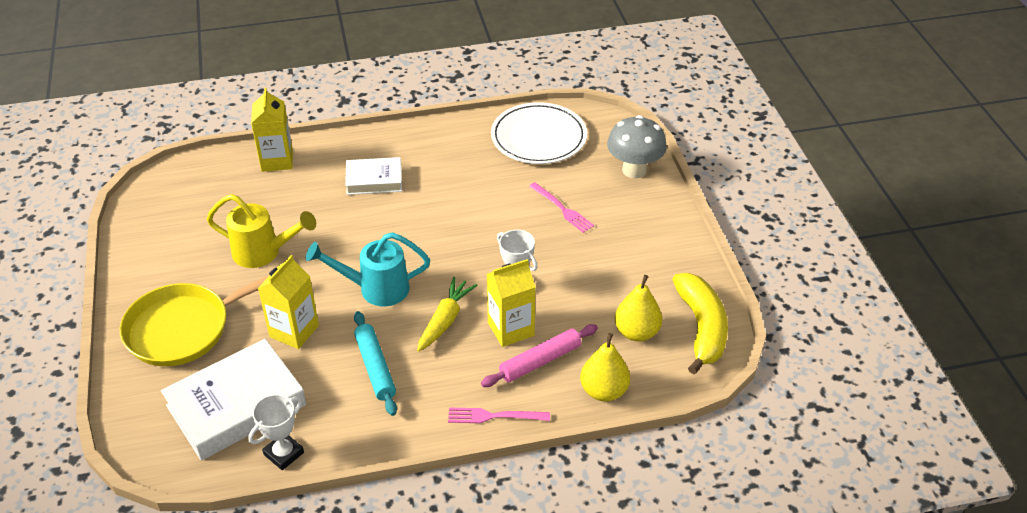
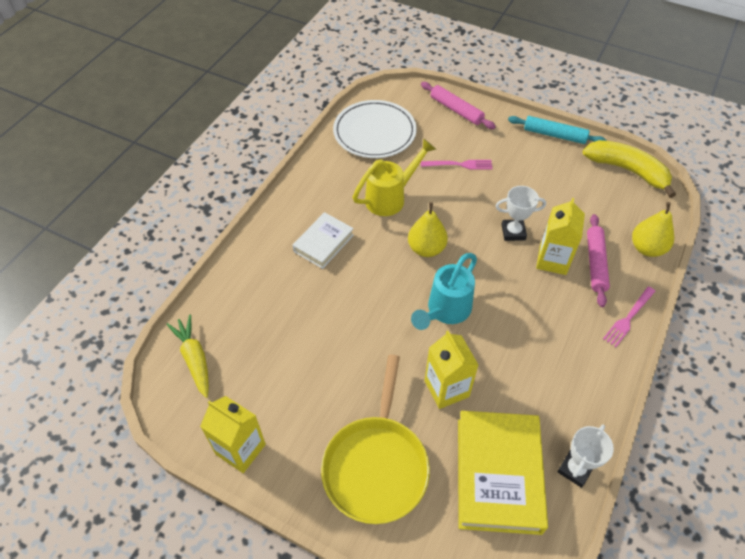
camera: 50 degrees left, 10 degrees up
(236, 405) = (498, 474): white book -> yellow book
(264, 253) = (337, 359): yellow watering can -> yellow watering can (391, 197)
(277, 160) = (234, 289): yellow carton -> yellow carton (240, 449)
(284, 453) = (575, 469): white trophy -> white trophy turned 45 degrees clockwise
(375, 368) = (528, 359): turquoise rolling pin -> turquoise rolling pin (554, 135)
(445, 320) = (513, 290): yellow carrot -> yellow carrot (194, 358)
(634, 170) = (456, 110): grey mushroom -> pink rolling pin
(636, 332) = (607, 201): yellow pear -> yellow pear (426, 248)

